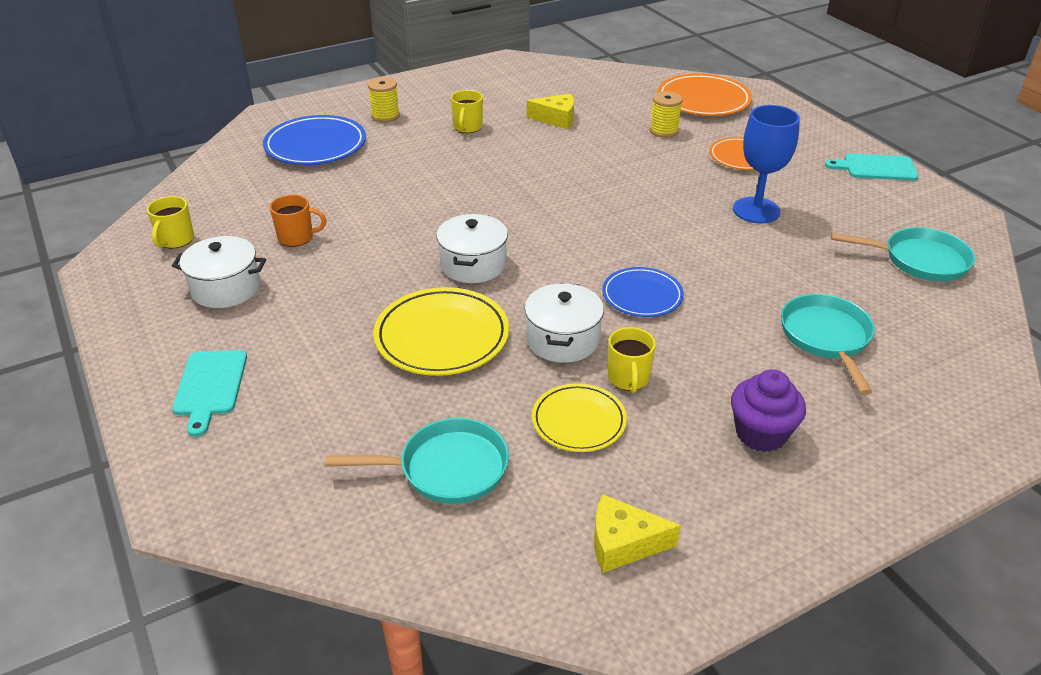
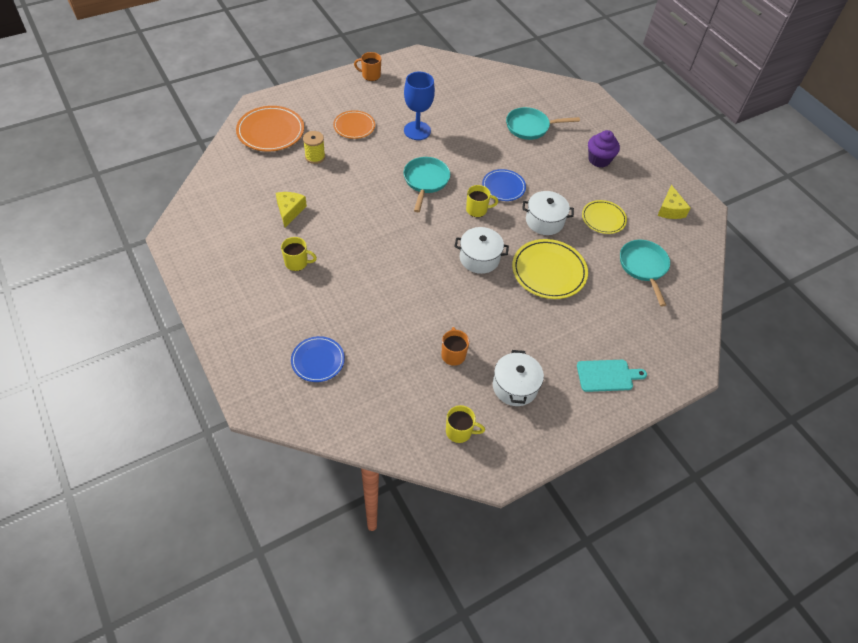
camera: 95 degrees left, 15 degrees up
(315, 145) = (318, 360): blue plate -> blue plate, size x0.63
(385, 116) = (270, 317): yellow spool -> none
(628, 378) = (570, 199): yellow mug -> yellow mug (477, 210)
(876, 168) = (370, 75): turquoise cutting board -> orange mug
(919, 260) = (464, 83): turquoise pan -> turquoise pan (425, 181)

